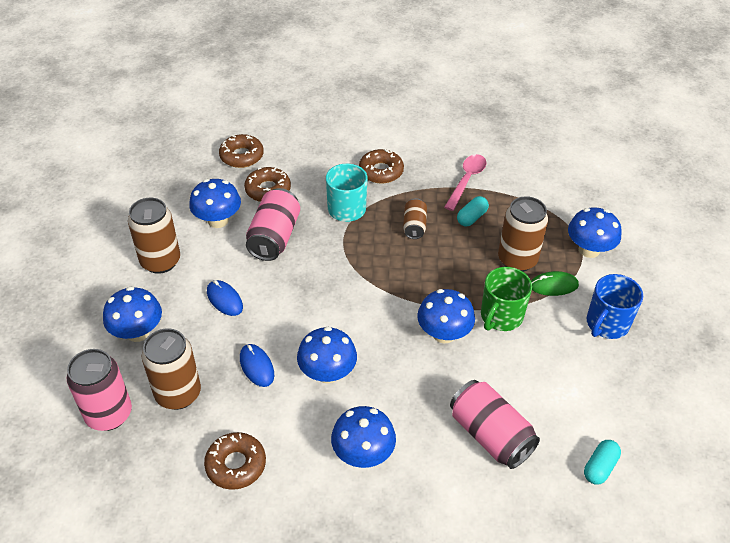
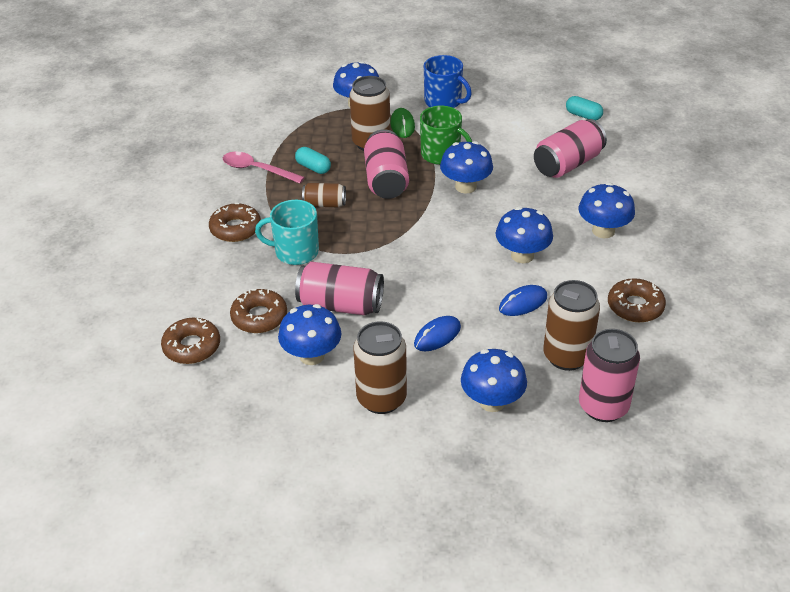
camera: 90 degrees left, 5 degrees down
(453, 270) = (386, 180): none -> pink can

